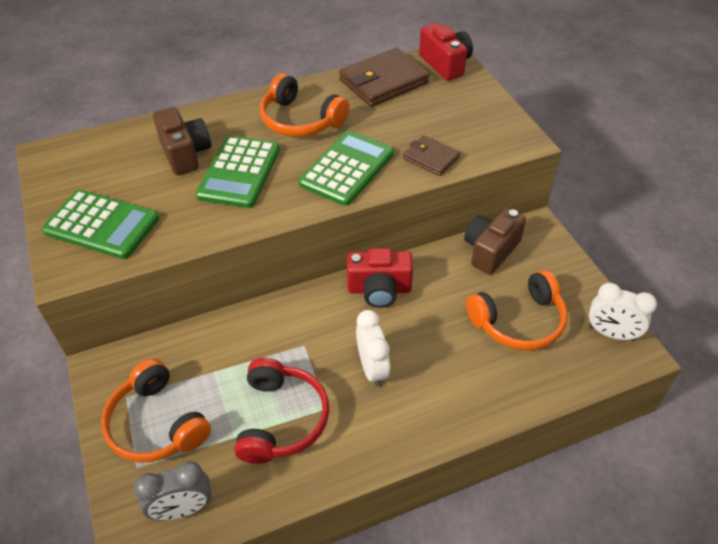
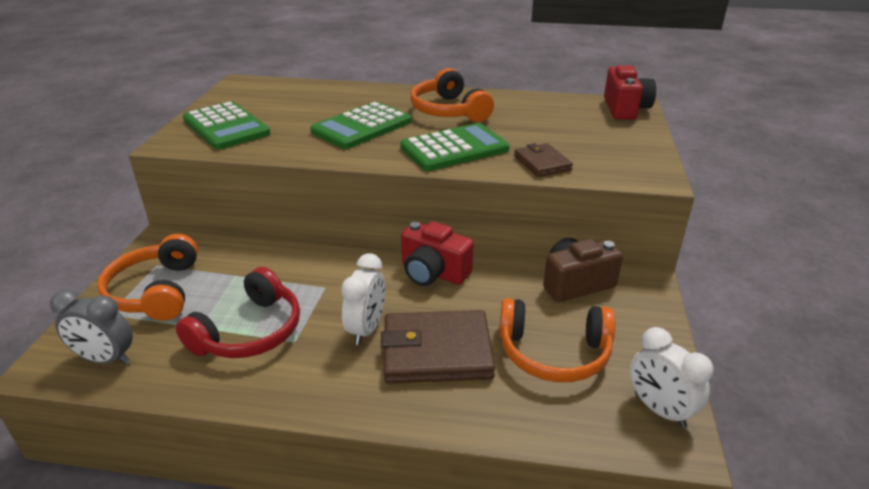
camera: 30 degrees right, 15 degrees down
(185, 153) = (334, 106): brown camera -> none
(383, 81) = (551, 106): brown wallet -> brown wallet (437, 351)

